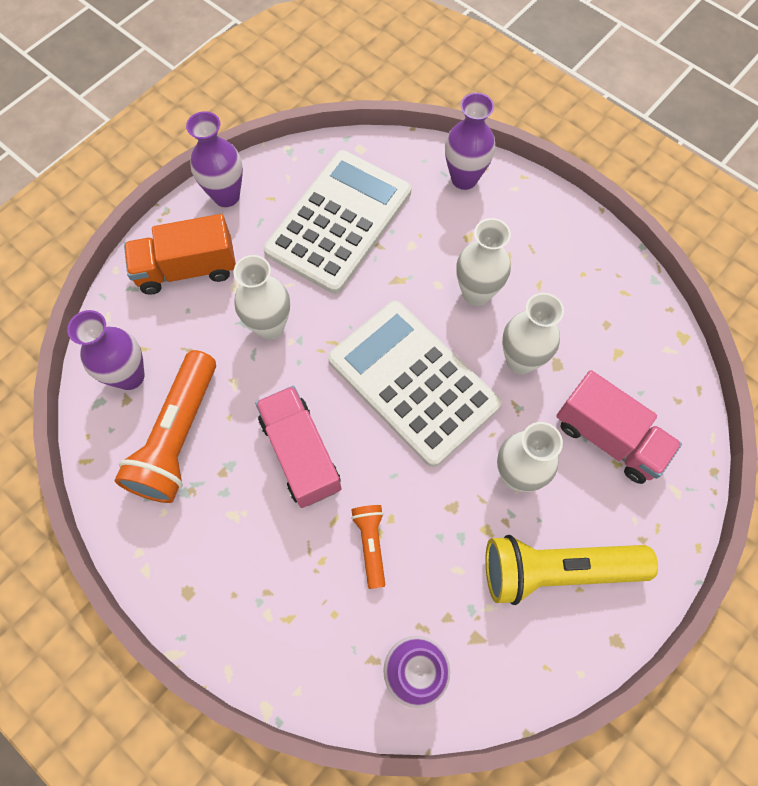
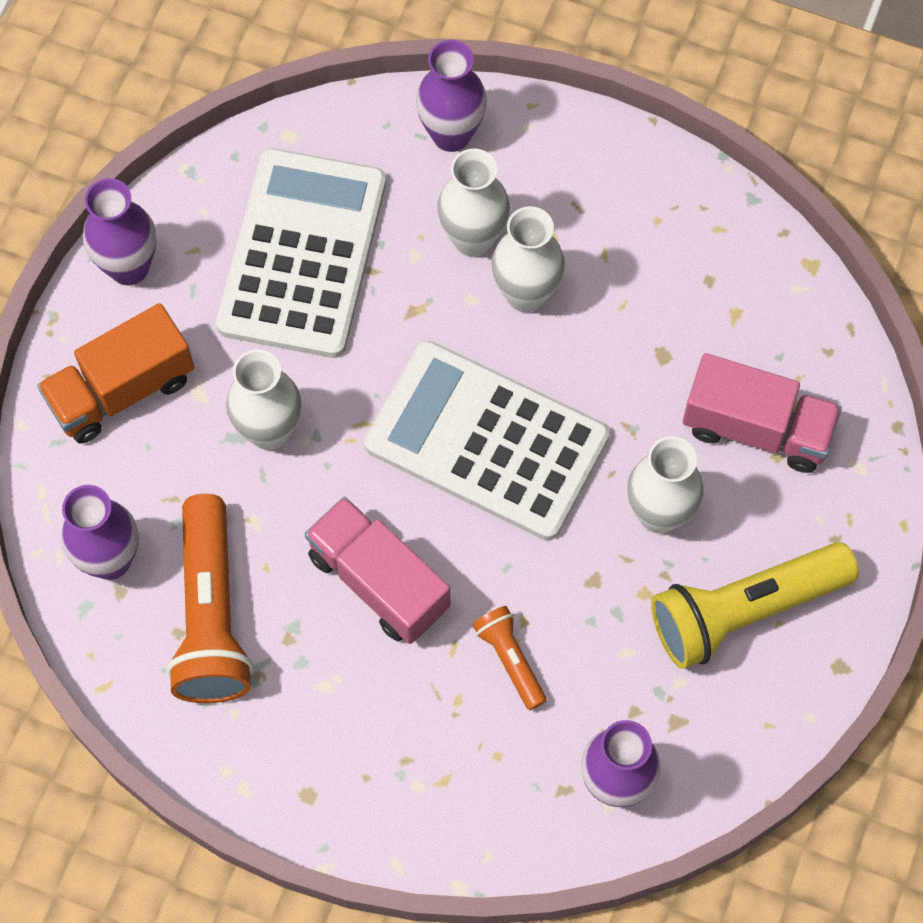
camera: 20 degrees left, 0 degrees up
(520, 360) = (614, 366): white vase -> white vase (473, 239)

